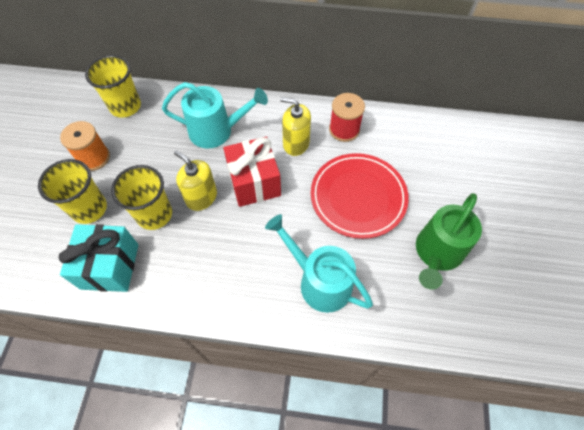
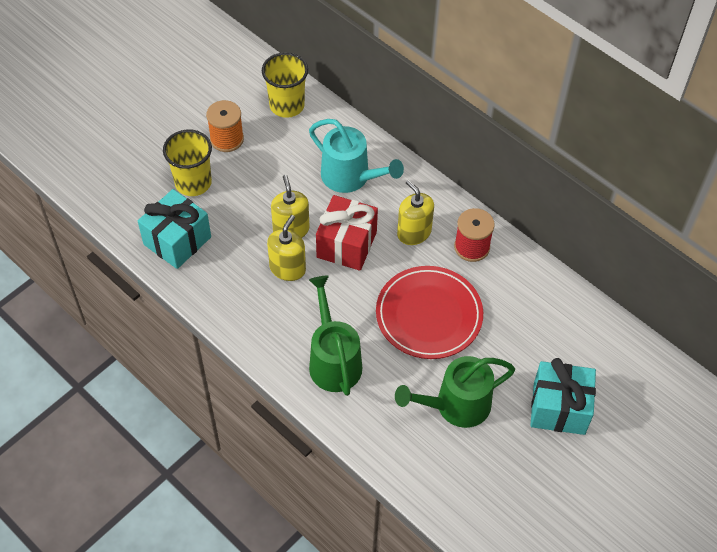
camera: 35 degrees right, 5 degrees down
(154, 214) = (241, 220): yellow cup -> none
(223, 230) = (287, 268): none -> yellow soap dispenser
(319, 281) = (333, 360): turquoise watering can -> green watering can
(502, 206) = (559, 408): none -> turquoise gift

